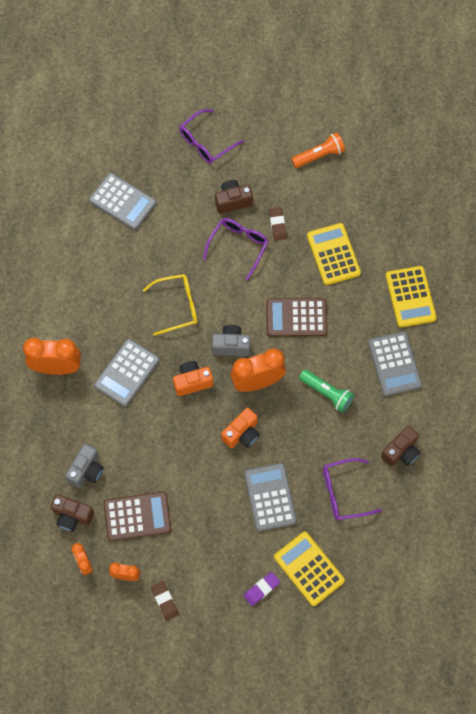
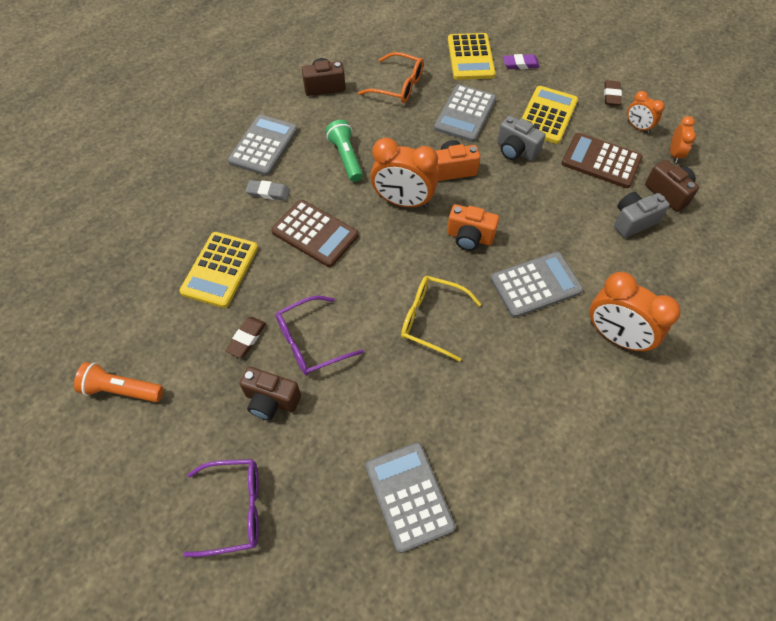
camera: 145 degrees left, 10 degrees down
(231, 345) = (403, 247): grey camera -> grey camera (516, 151)
(343, 492) = (398, 86): purple glasses -> orange glasses
(355, 328) = (268, 192): none -> grey eraser
(410, 297) = (190, 188): yellow calculator -> yellow calculator (547, 115)

